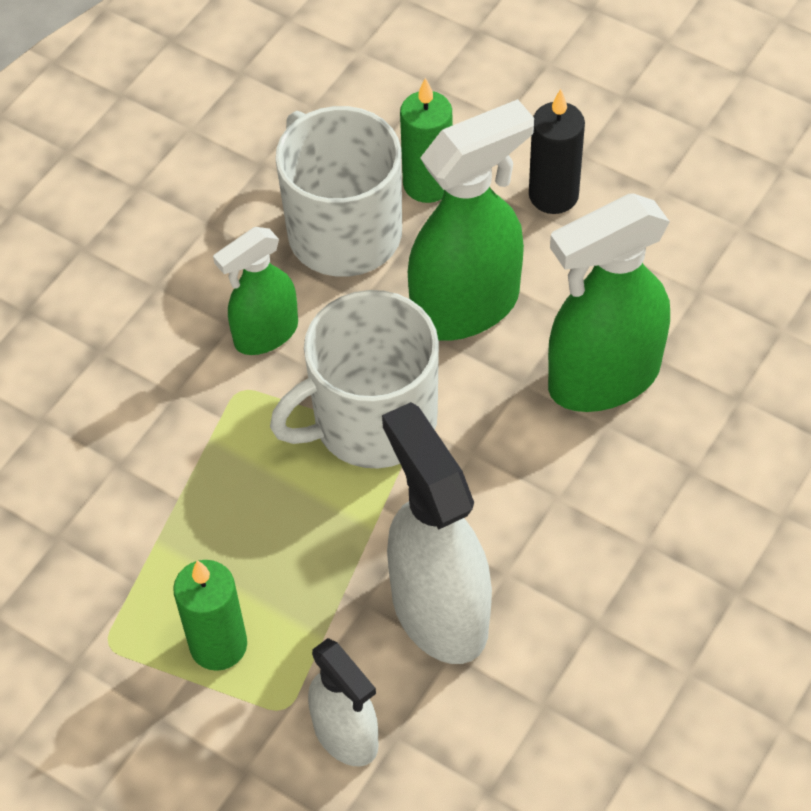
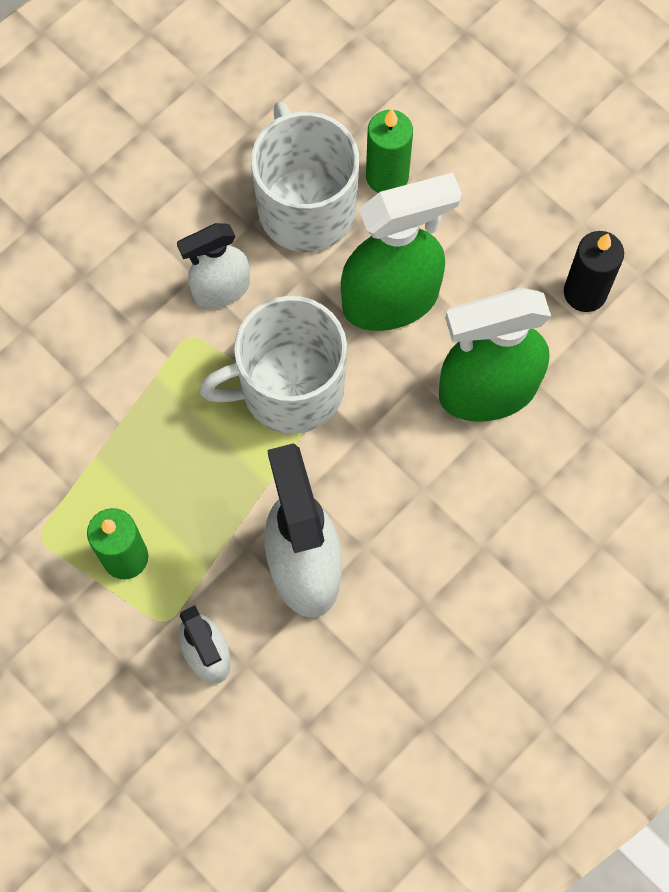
camera: 10 degrees right, 15 degrees up
(265, 334) = (221, 290): green spray bottle -> white spray bottle
(553, 195) = (490, 210): black candle -> black candle (585, 292)

